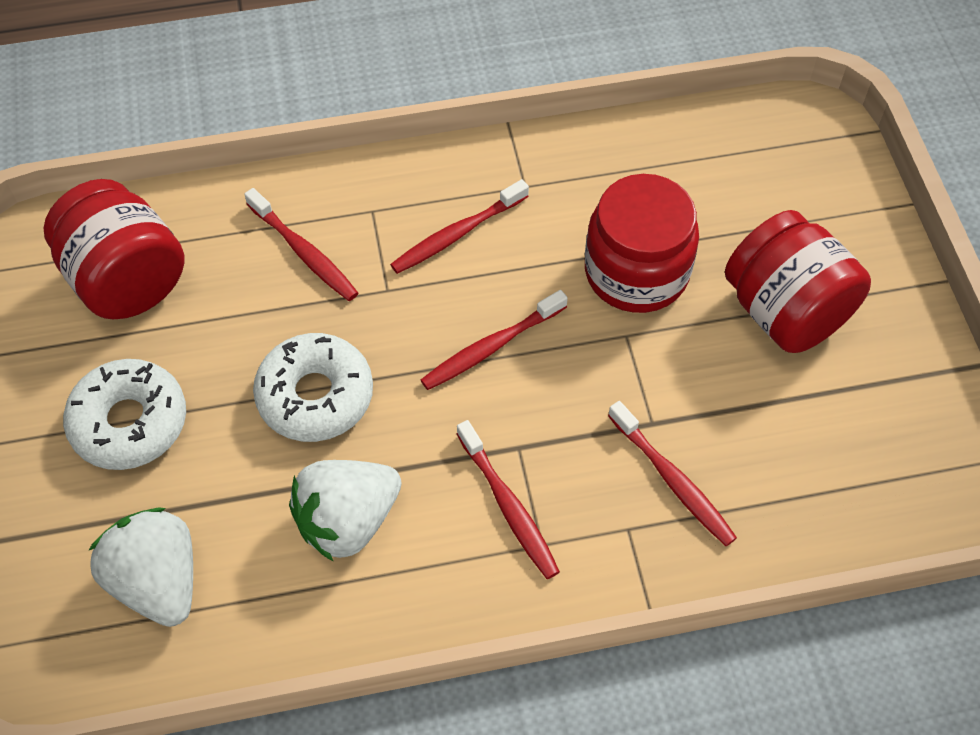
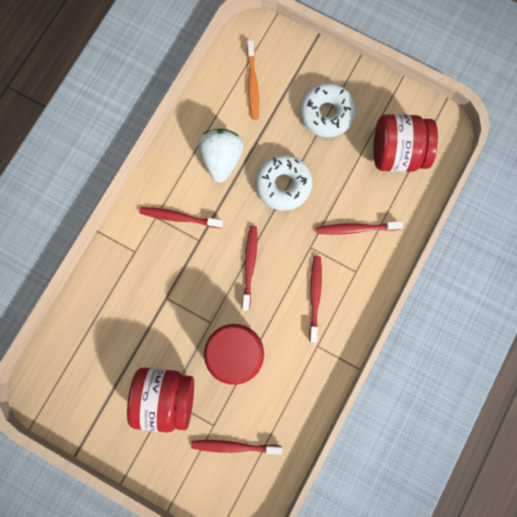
camera: 130 degrees right, 20 degrees up
(158, 580) = (252, 84): white strawberry -> orange toothbrush
(672, 480) = (137, 284): red toothbrush -> red toothbrush (234, 446)

